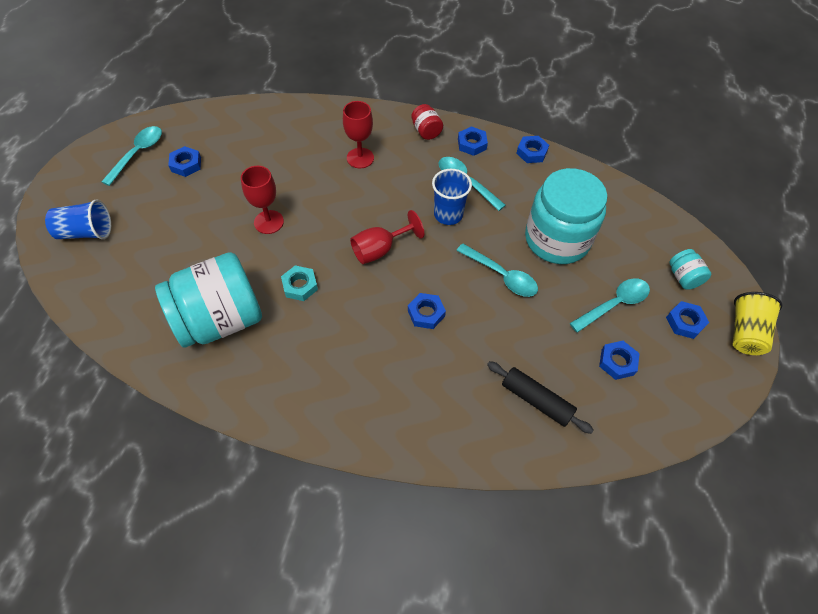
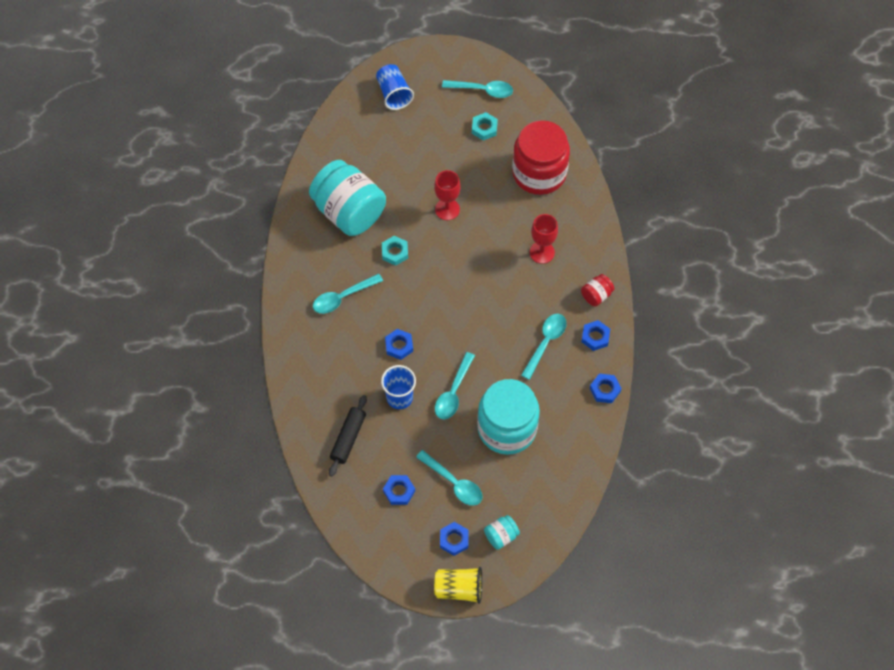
camera: 75 degrees right, 5 degrees up
(186, 164) = (484, 128): blue nut -> turquoise nut
(267, 136) = (539, 173): none -> red jar
(338, 357) = (342, 297): none -> turquoise spoon
(380, 250) = (448, 297): red goblet -> none
(448, 214) = (503, 337): blue cup -> blue cup (399, 397)

